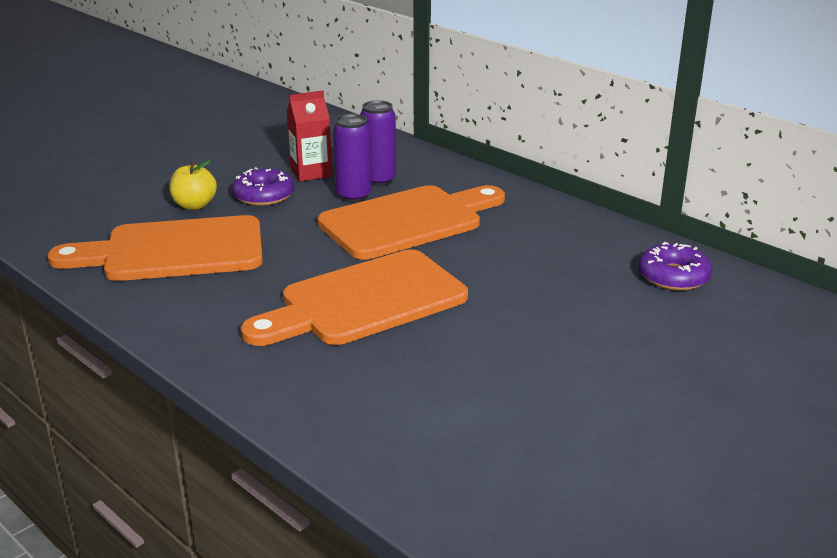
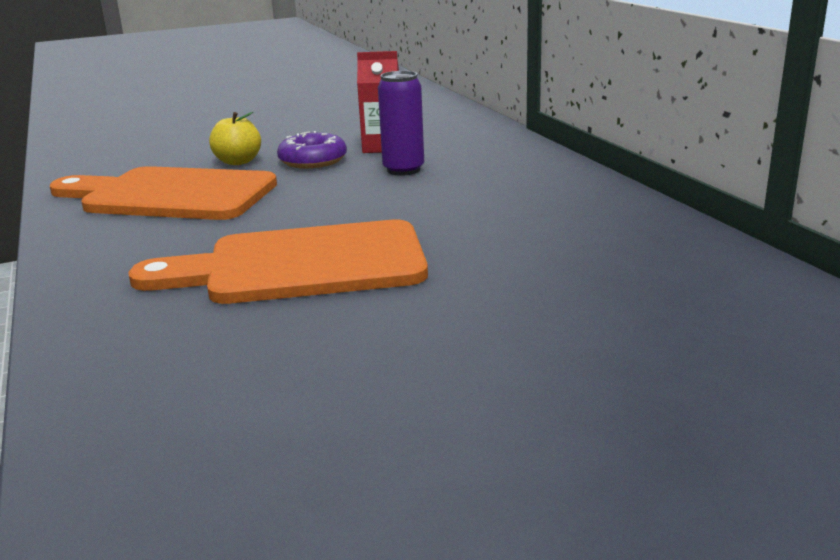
camera: 25 degrees right, 5 degrees down
(378, 180) = (446, 159): purple can -> none
(408, 221) = (438, 197): orange cutting board -> none
(673, 276) = (736, 298): purple donut -> none

